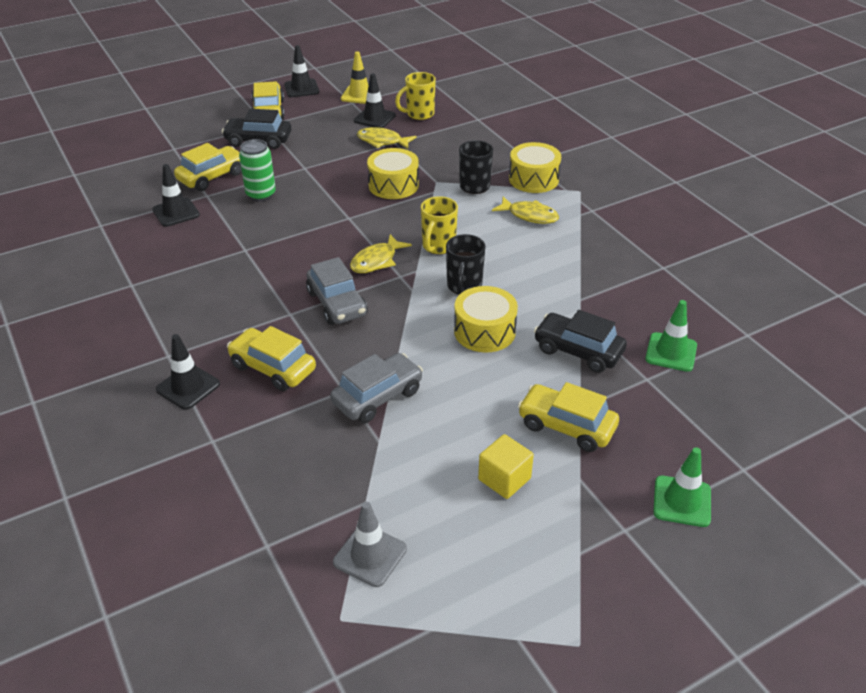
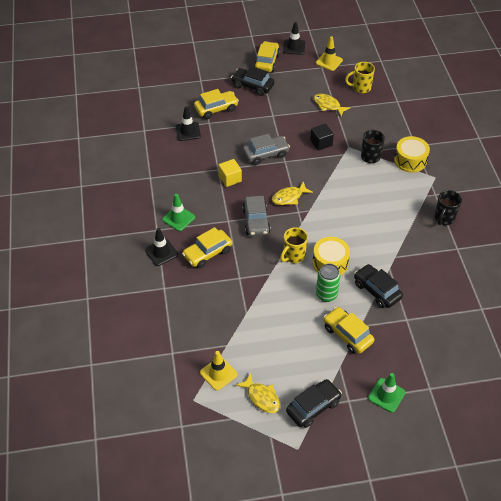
camera: 20 degrees right, 10 degrees up
(261, 195) = (240, 130): green can -> green can (326, 294)
(273, 368) = (207, 253): yellow car -> yellow car turned 90 degrees counterclockwise
(370, 555) = (218, 373): grey traffic cone -> yellow traffic cone
(374, 118) = (331, 84): black traffic cone -> none
(377, 397) = (255, 287): grey car -> grey car (266, 154)
(393, 185) = (321, 143): yellow drum -> black cube
(438, 246) = (329, 197): yellow mug -> yellow mug (293, 256)
(464, 286) = (332, 229): black mug -> black mug (444, 218)
(504, 479) = (301, 354): yellow cube -> yellow cube (230, 179)
(529, 215) = (394, 188): yellow fish -> yellow fish (262, 397)
(569, 560) = (313, 407): none -> black car
(671, 352) = (429, 307): green traffic cone -> green traffic cone (178, 218)

